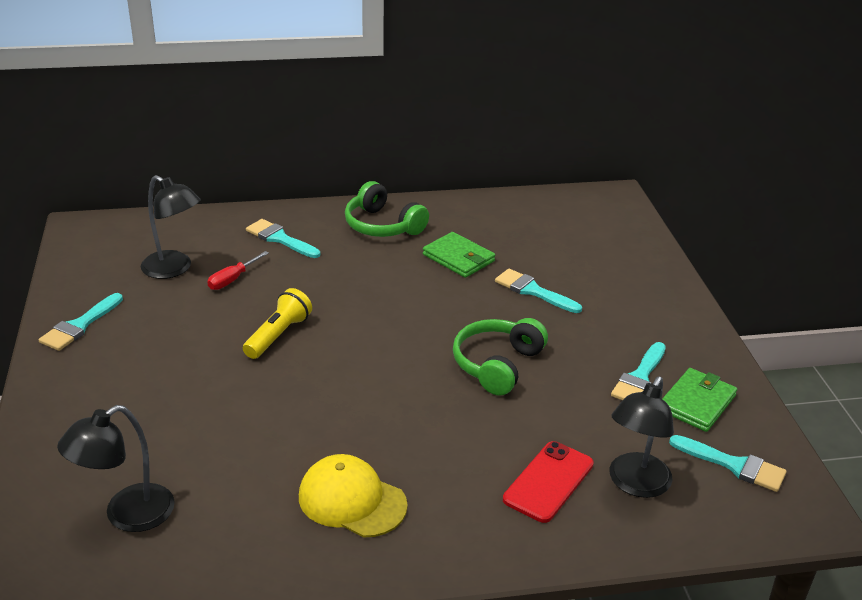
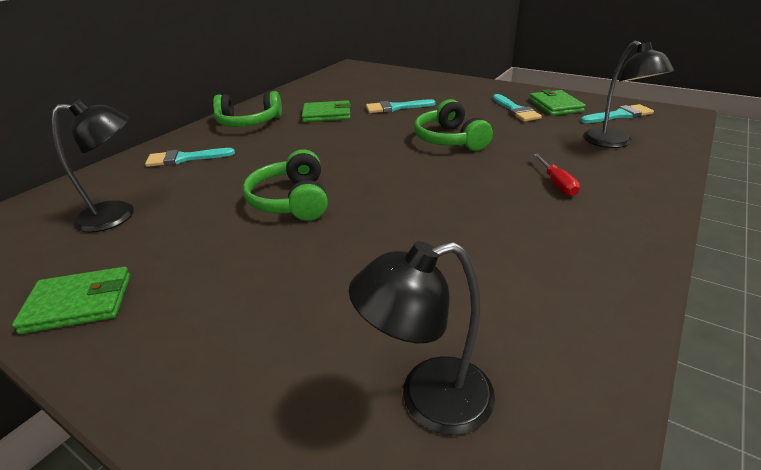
camera: 45 degrees left, 0 degrees up
(80, 325) = (79, 303): turquoise brush -> green wallet
(127, 515) = (428, 399): black lamp -> black lamp turned 75 degrees clockwise
(232, 279) = (188, 194): red screwdriver -> red screwdriver (556, 184)
(278, 335) = (292, 200): yellow flashlight -> green headphones
(351, 500) = (538, 244): yellow cap -> none
(548, 481) = (587, 165): red phone -> none

